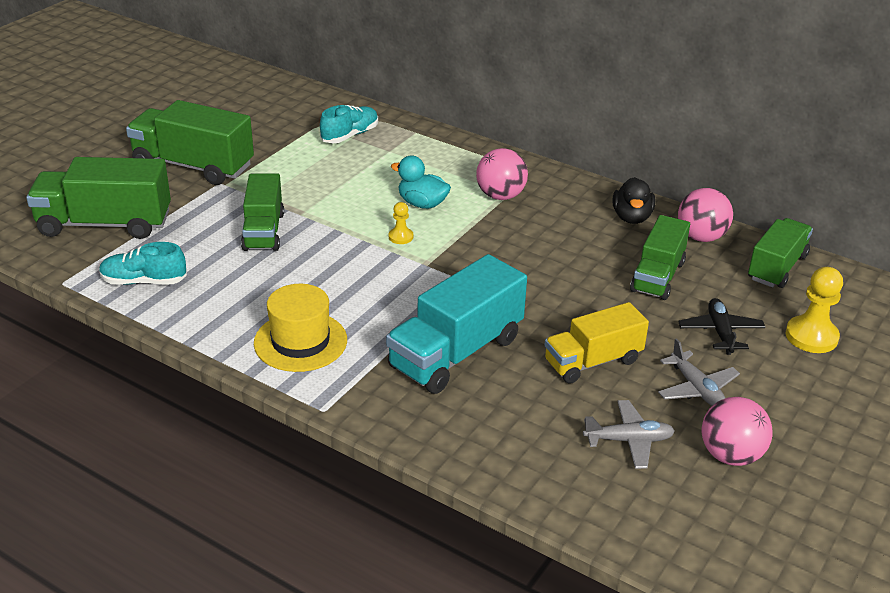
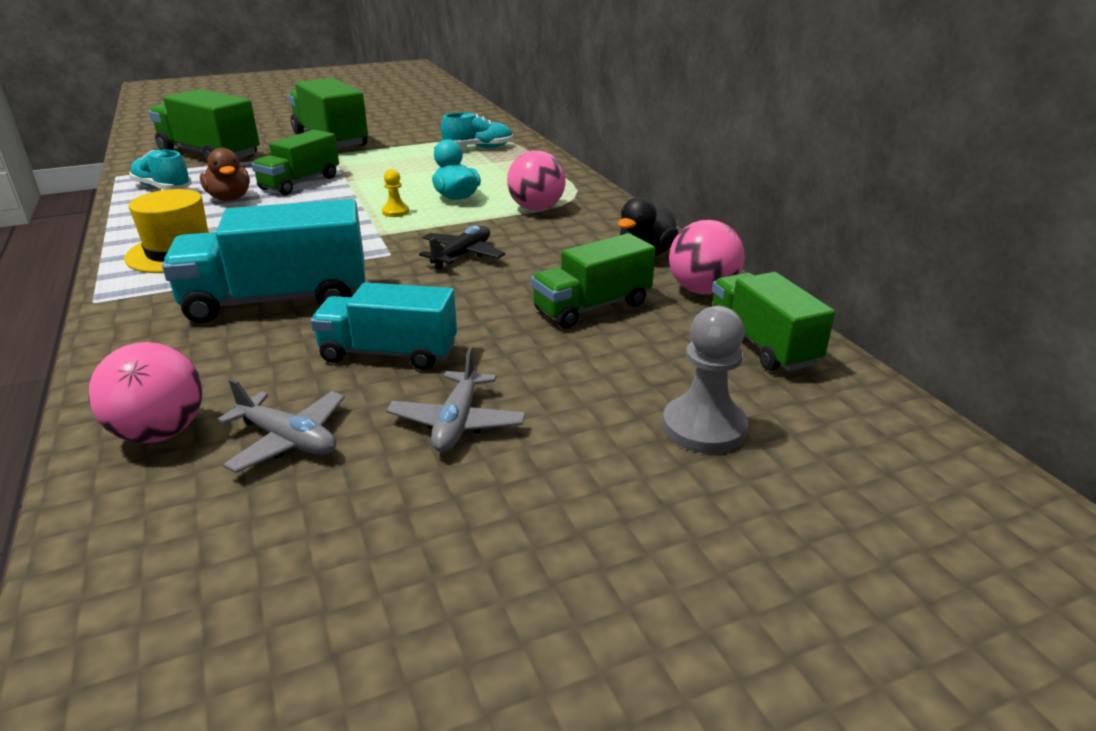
camera: 35 degrees right, 5 degrees down
(233, 271) = (230, 198): none -> brown duck
(592, 361) = (389, 353): yellow truck -> turquoise truck
(720, 332) = (583, 379): black plane -> black plane (462, 255)
(730, 455) = (373, 513): pink ball -> pink ball (160, 432)
(777, 267) = (761, 344): green truck -> green truck turned 90 degrees counterclockwise
(811, 336) = (704, 427): yellow pawn -> grey pawn

